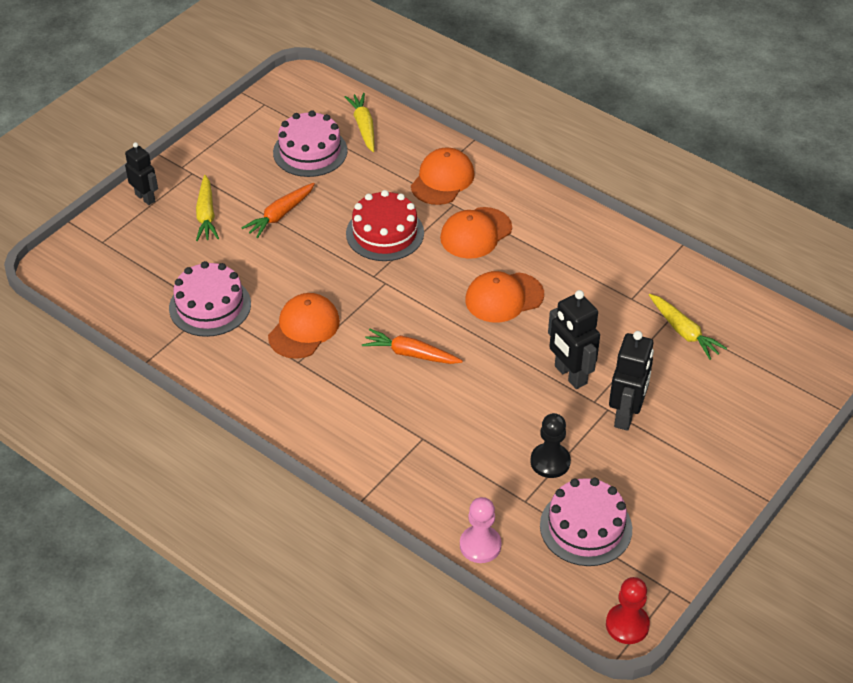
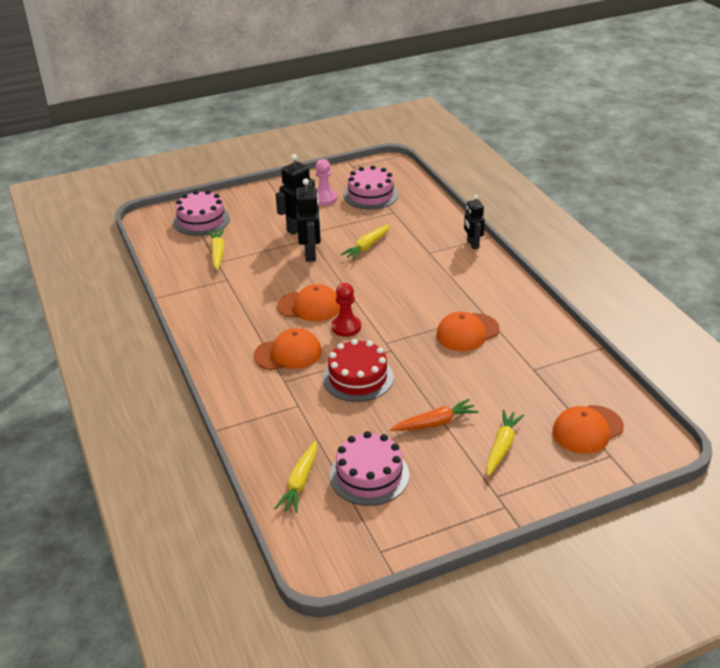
camera: 150 degrees left, 10 degrees down
(145, 198) = (554, 485): black robot -> black robot (472, 244)
(210, 306) = (532, 370): pink cake -> pink cake (201, 220)
(411, 354) = (402, 295): orange carrot -> none
(442, 180) = (274, 404): orange cap -> orange cap (587, 429)
(480, 545) = (433, 203): pink pawn -> pink pawn (324, 199)
(509, 416) = (367, 247): none -> yellow carrot
(550, 462) = (363, 222): black pawn -> none
(627, 625) = (385, 162): red pawn -> red pawn (346, 327)

